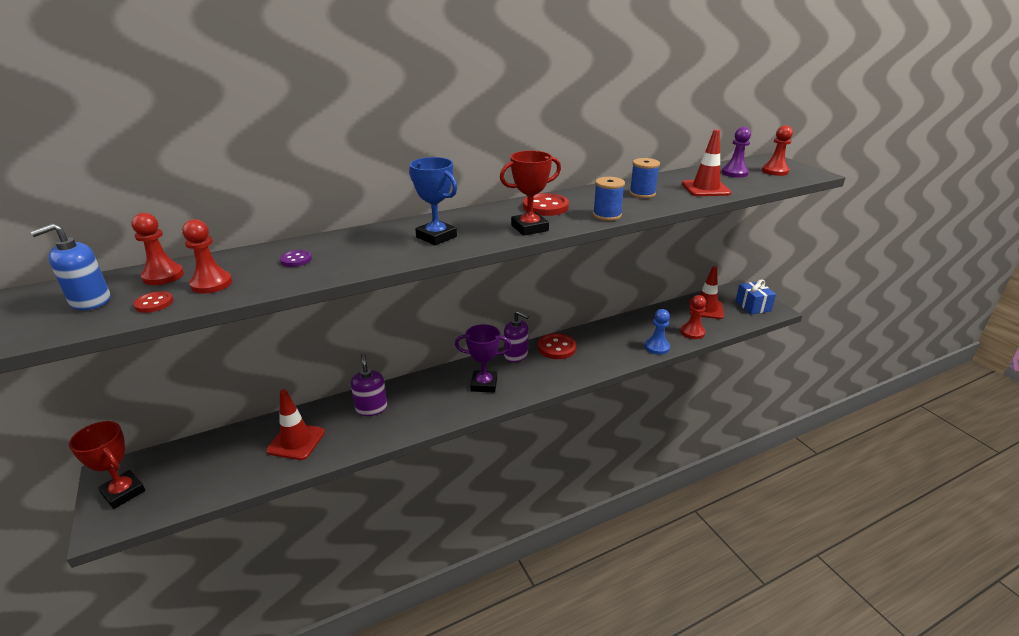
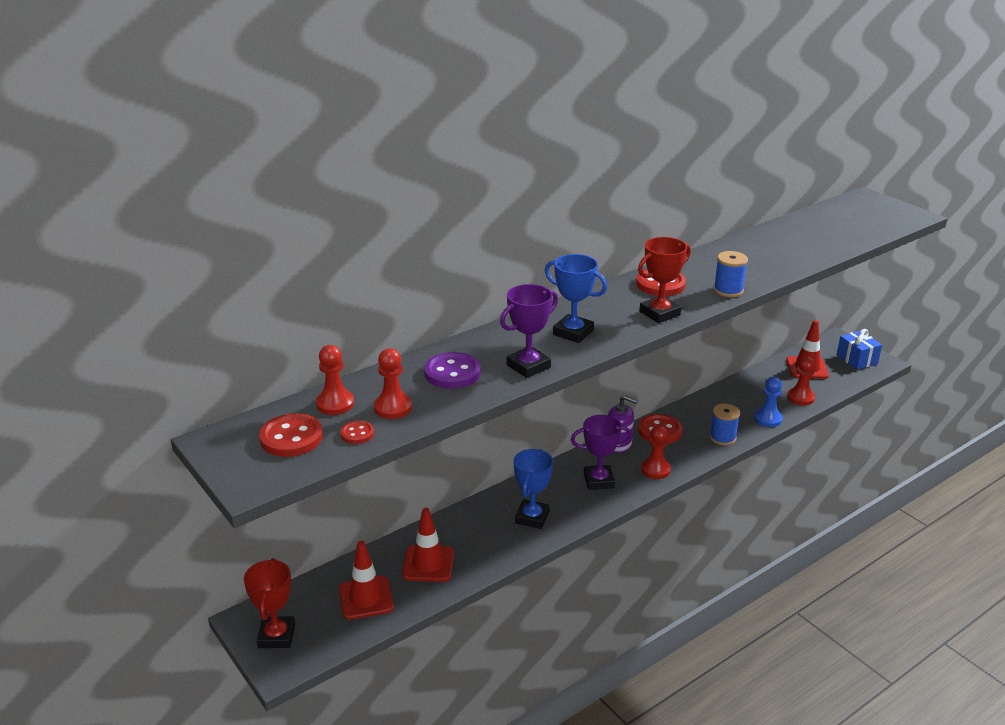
camera: 10 degrees left, 0 degrees up
(90, 301) = (291, 438): blue soap dispenser -> red button
(123, 492) = (276, 636): red trophy -> red trophy turned 60 degrees clockwise
(296, 260) = (452, 373): purple button -> purple button, size x1.84
(371, 260) = (528, 366): none -> purple trophy
(371, 408) = (489, 520): purple soap dispenser -> none
(409, 410) = (532, 517): none -> blue trophy
(642, 193) = (751, 258): blue spool -> blue spool (722, 438)
(705, 189) = (812, 246): red traffic cone -> red traffic cone (366, 598)
(734, 173) = (835, 221): purple pawn -> none
(775, 171) = (875, 215): red pawn -> red pawn (655, 470)

